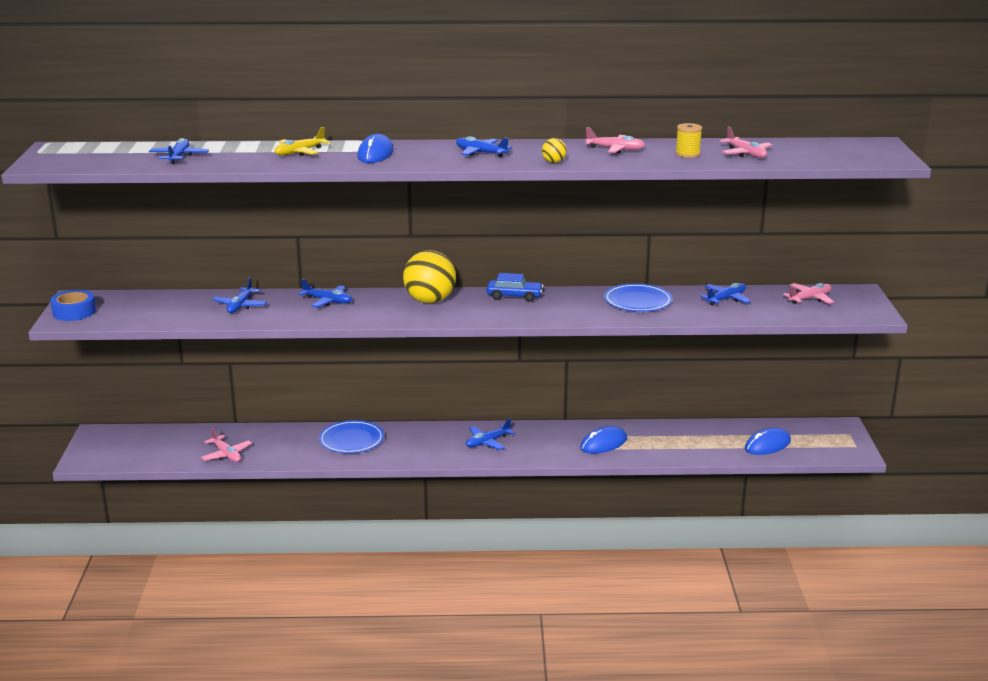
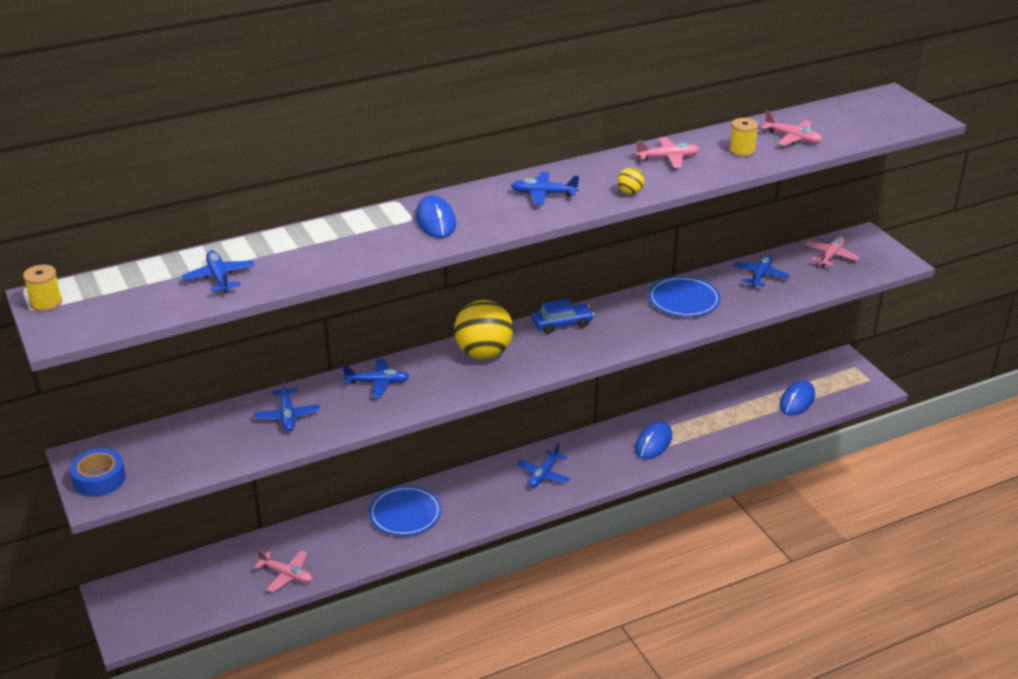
camera: 25 degrees left, 10 degrees up
(50, 150) = (46, 303): none -> yellow spool
(299, 152) = (350, 237): yellow plane -> none

